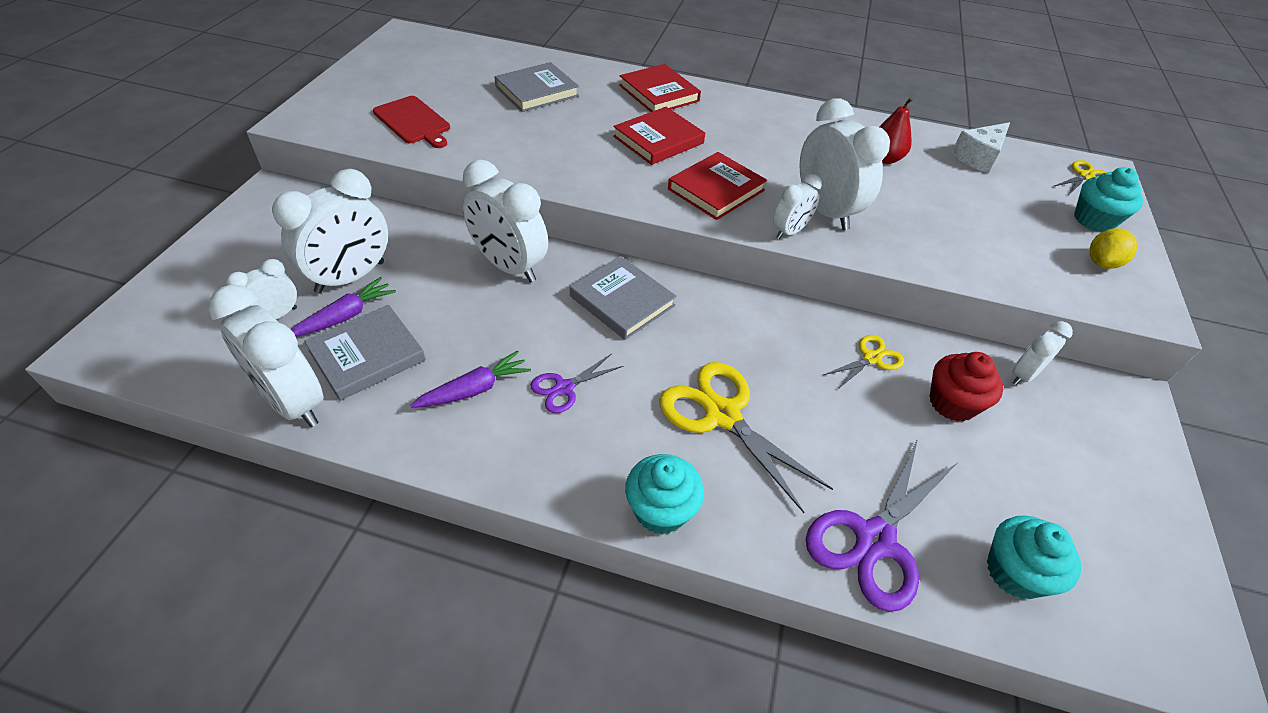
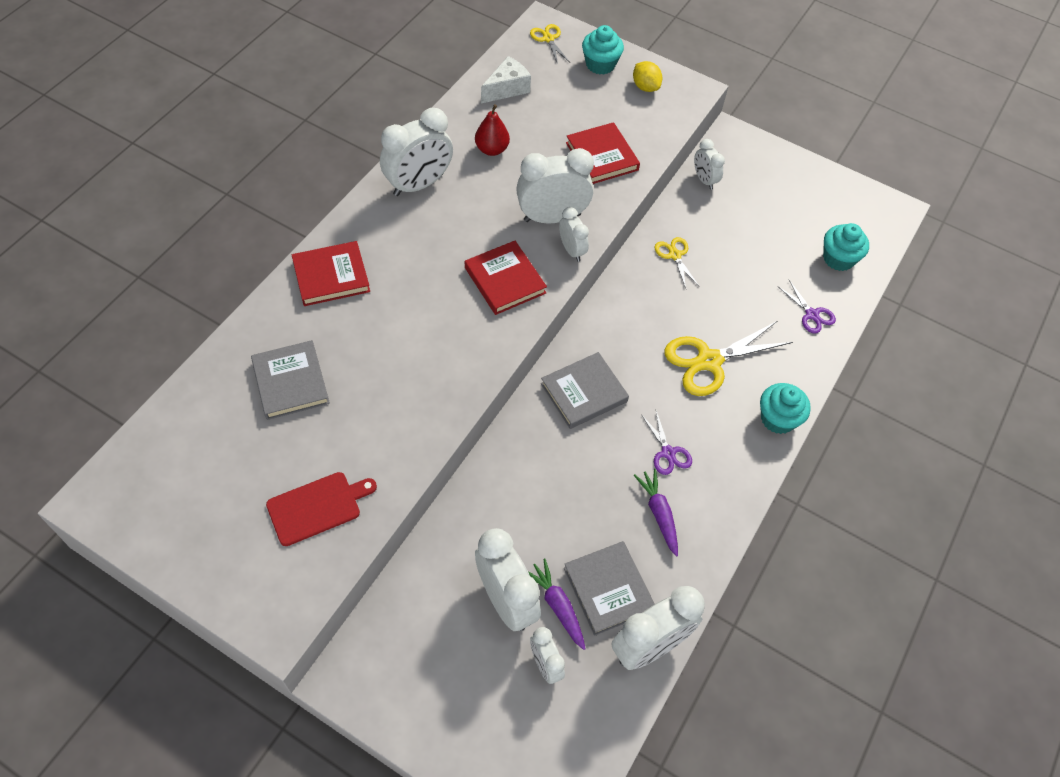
camera: 75 degrees left, 10 degrees up
(509, 266) = (522, 468): white clock -> white clock (419, 184)
(658, 140) = (416, 300): red book -> red book (602, 156)
(874, 540) = (811, 314): purple scissors -> purple scissors, size x0.53
(952, 403) = (720, 229): red cupcake -> none
(978, 157) = (507, 89): white cheese -> white cheese turned 105 degrees counterclockwise

